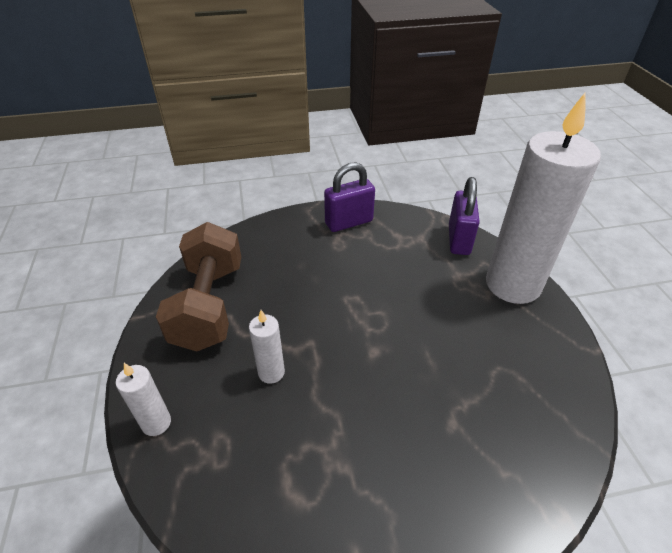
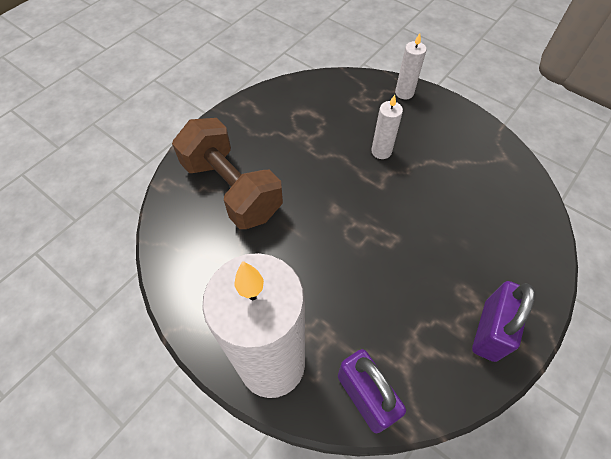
camera: 140 degrees right, 15 degrees up
(209, 305) = (475, 162): brown dumbbell -> brown dumbbell (232, 189)

